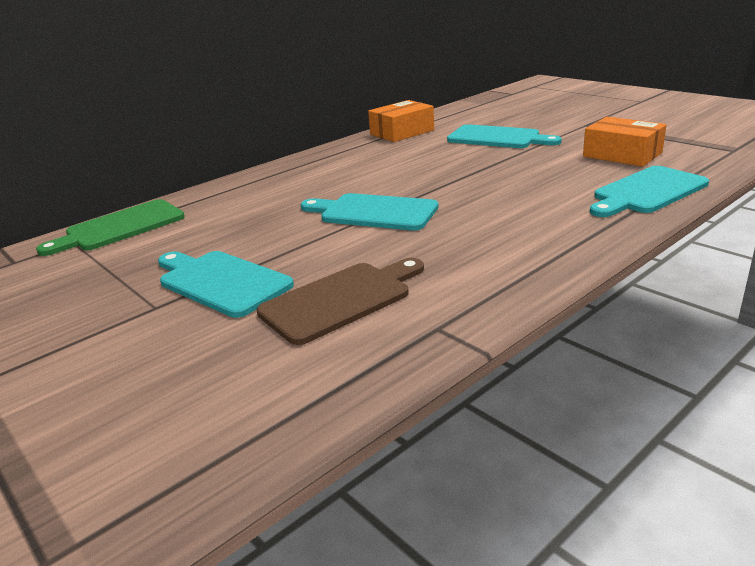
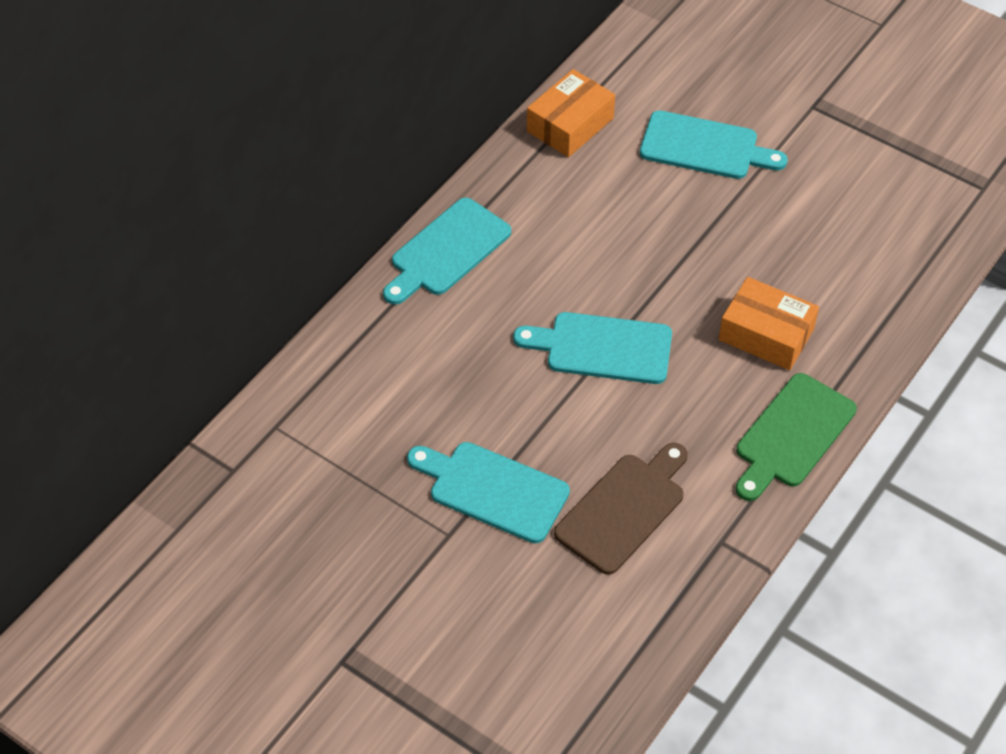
camera: 15 degrees left, 25 degrees up
(120, 227) = (312, 393): green cutting board -> green cutting board (792, 435)
(622, 155) = (861, 200): orange box -> orange box (766, 334)
(647, 192) = (888, 293): turquoise cutting board -> turquoise cutting board (446, 251)

